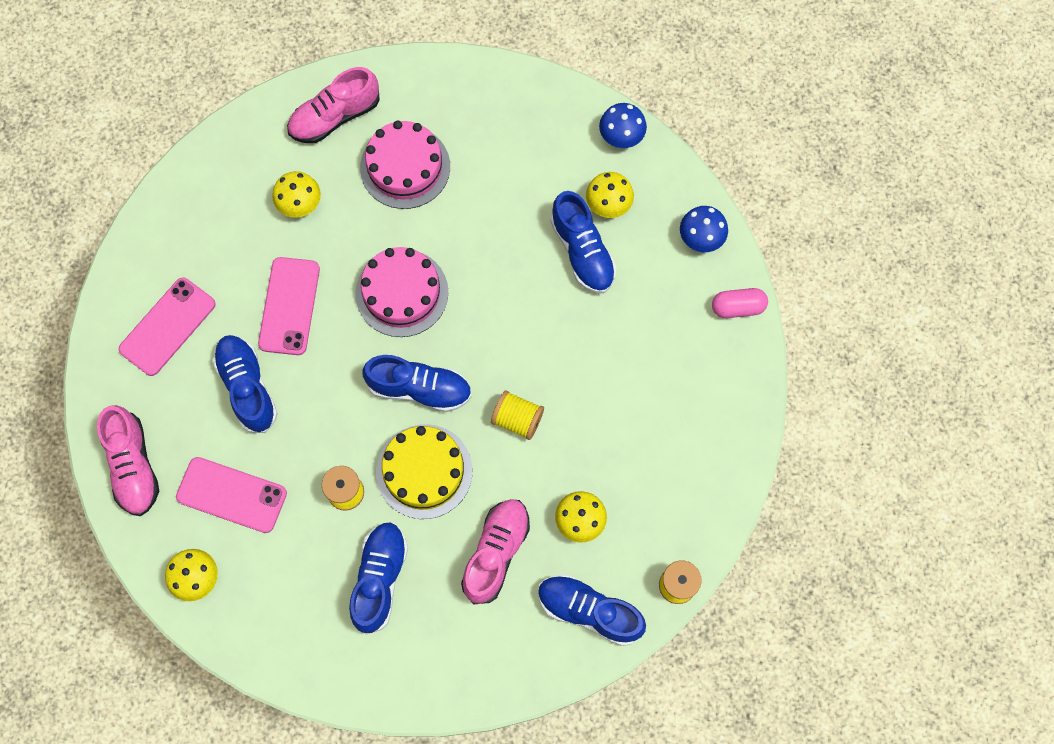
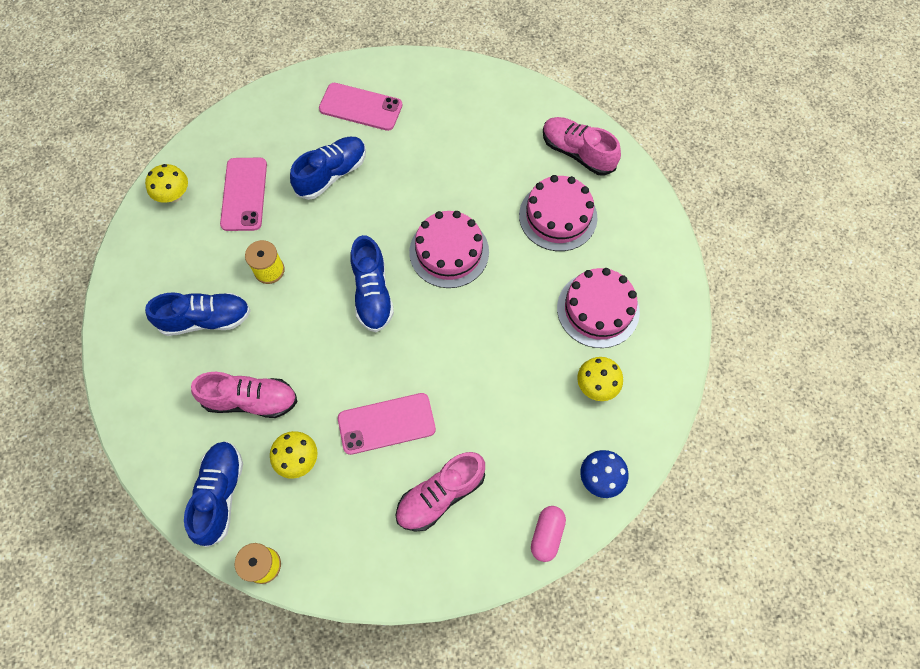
camera: 70 degrees right, 5 degrees down
(133, 466) = (247, 125): pink shoe -> pink shoe (440, 495)
(289, 306) = (407, 178): pink phone -> pink phone (386, 423)
(300, 204) = (493, 156): yellow mushroom -> none
(424, 471) = (304, 321): yellow cake -> none
(517, 419) = (372, 377): yellow spool -> none
(528, 171) = (598, 309): none -> pink cake
(582, 251) = (543, 379): blue shoe -> none
(621, 137) = (666, 375): blue mushroom -> none
(737, 307) = (546, 535): pink capsule -> pink capsule turned 45 degrees clockwise

